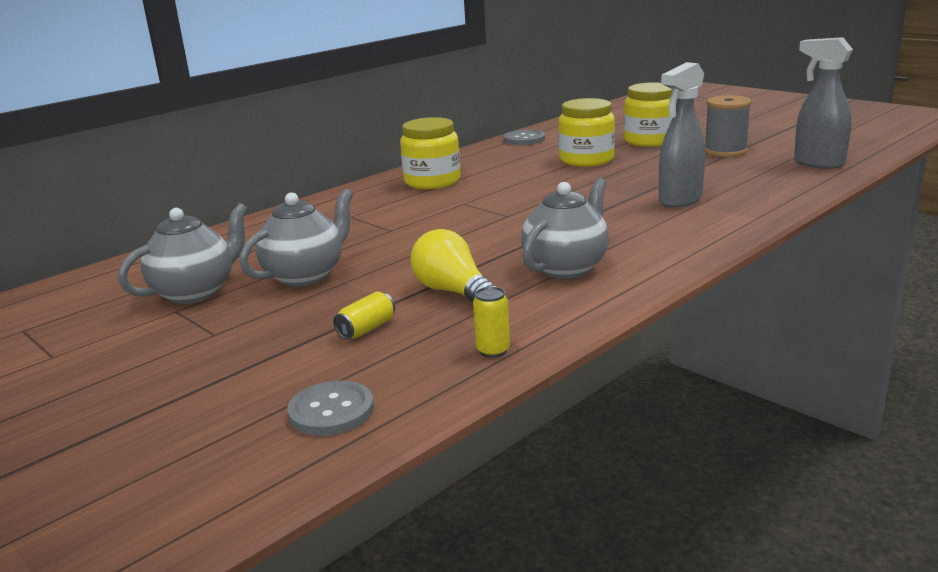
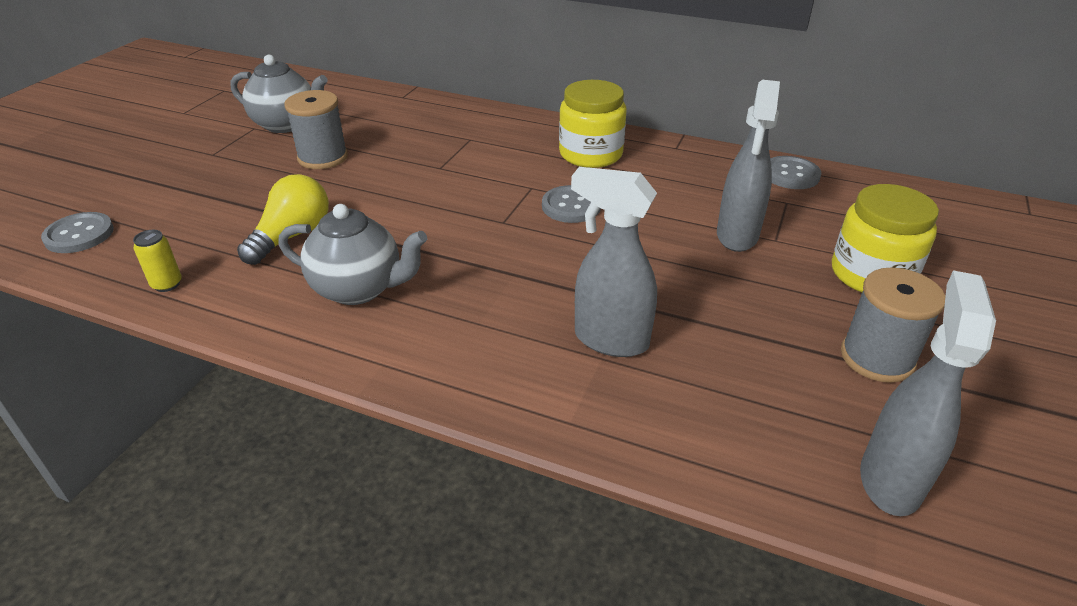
camera: 65 degrees right, 15 degrees up
(305, 276) = (323, 157): grey teapot -> grey spool
(366, 329) = (216, 213): yellow can -> none
(506, 194) = (571, 206): none -> grey button
(586, 160) = (737, 236): yellow jar -> grey spray bottle

